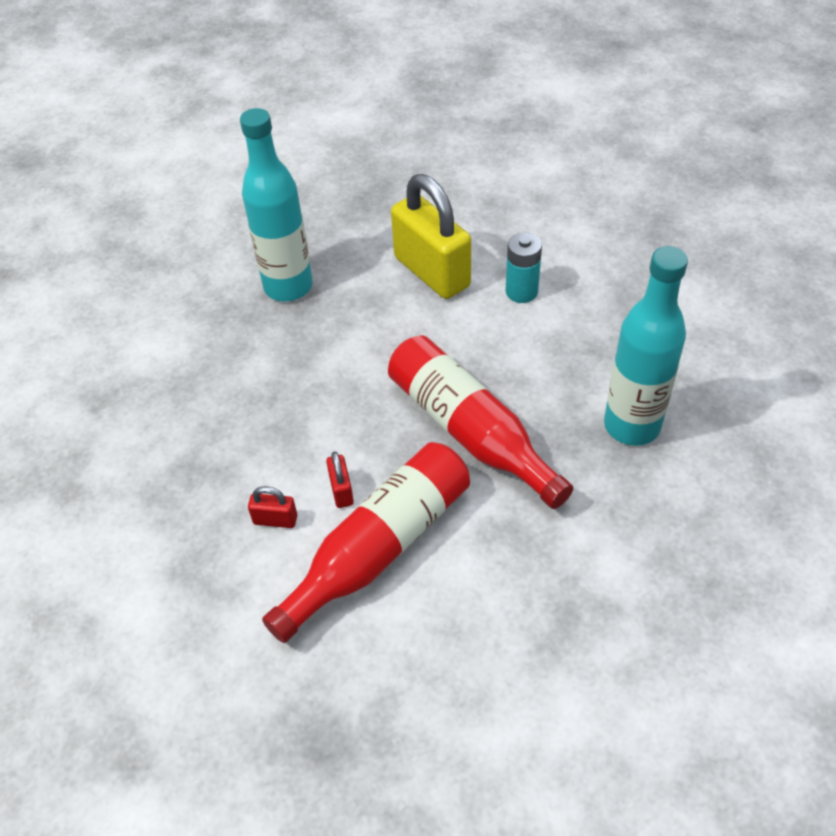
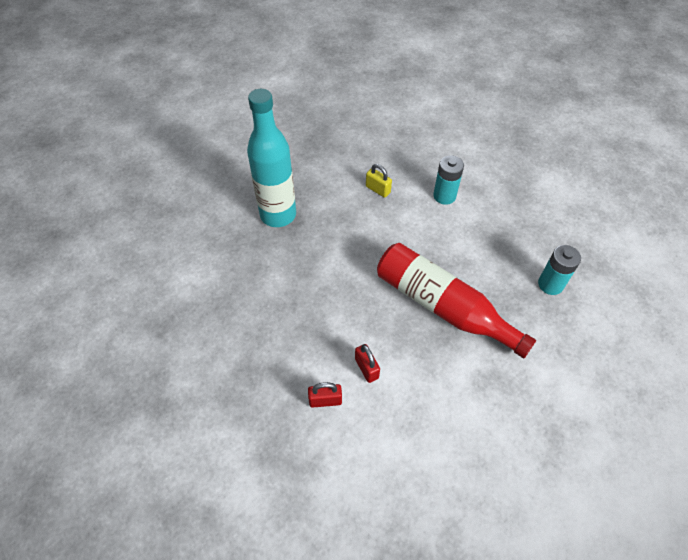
camera: 15 degrees left, 5 degrees up
(380, 547) = (408, 408): red bottle -> none
(432, 272) = (378, 189): yellow padlock -> yellow padlock, size x0.41
(631, 425) = (550, 284): turquoise bottle -> turquoise battery

